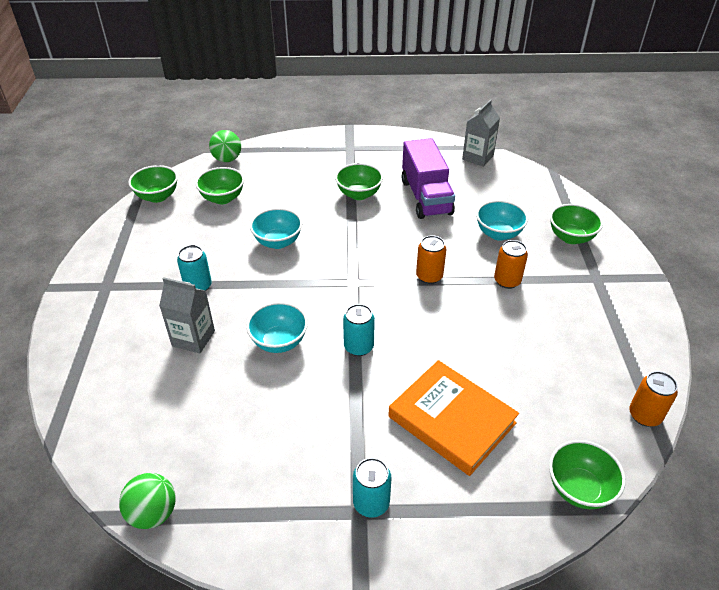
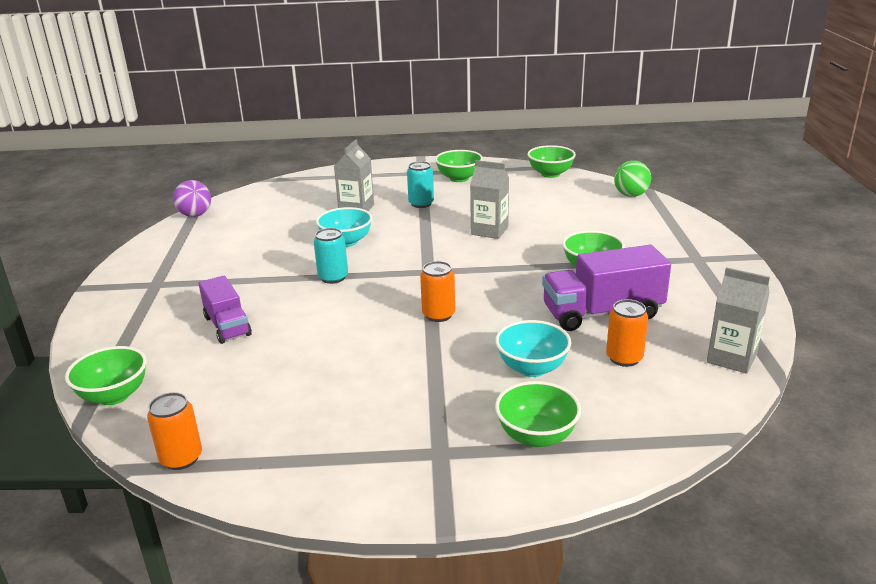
camera: 90 degrees right, 15 degrees down
(153, 513) = (195, 215): green ball -> purple ball
(223, 198) = (557, 200): green bowl -> green bowl (459, 178)
(278, 242) = (489, 231): turquoise bowl -> grey carton
(371, 503) = (160, 289): turquoise can -> none
(452, 420) = (227, 326): orange book -> purple truck
(507, 281) = (431, 370): orange can -> orange can (624, 358)

